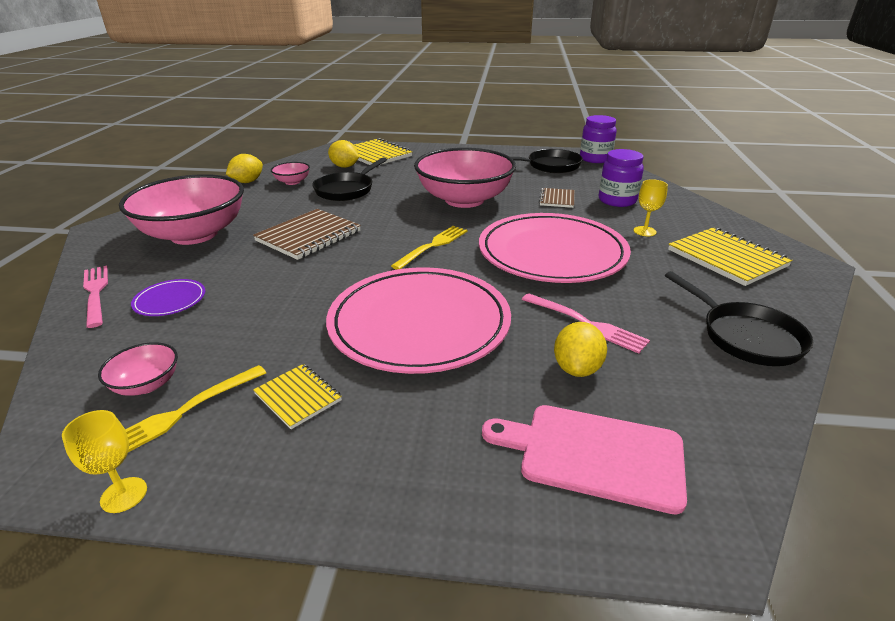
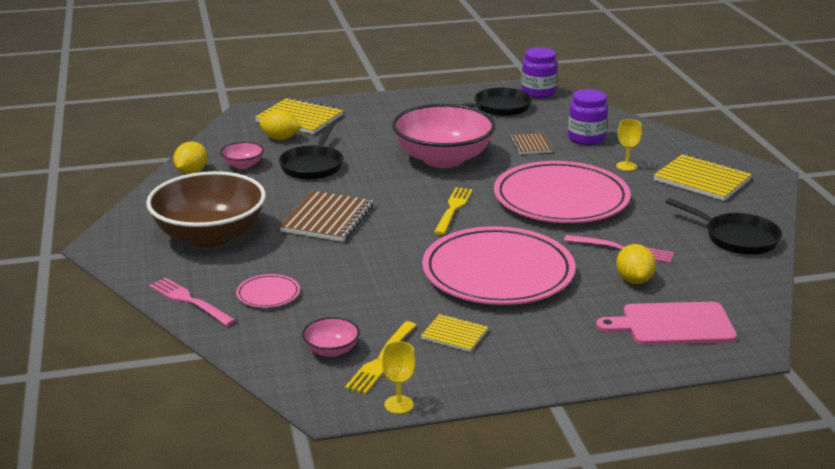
camera: 20 degrees left, 5 degrees down
(170, 300) = (268, 294): purple plate -> pink plate
(194, 234) = (210, 236): pink bowl -> brown bowl

